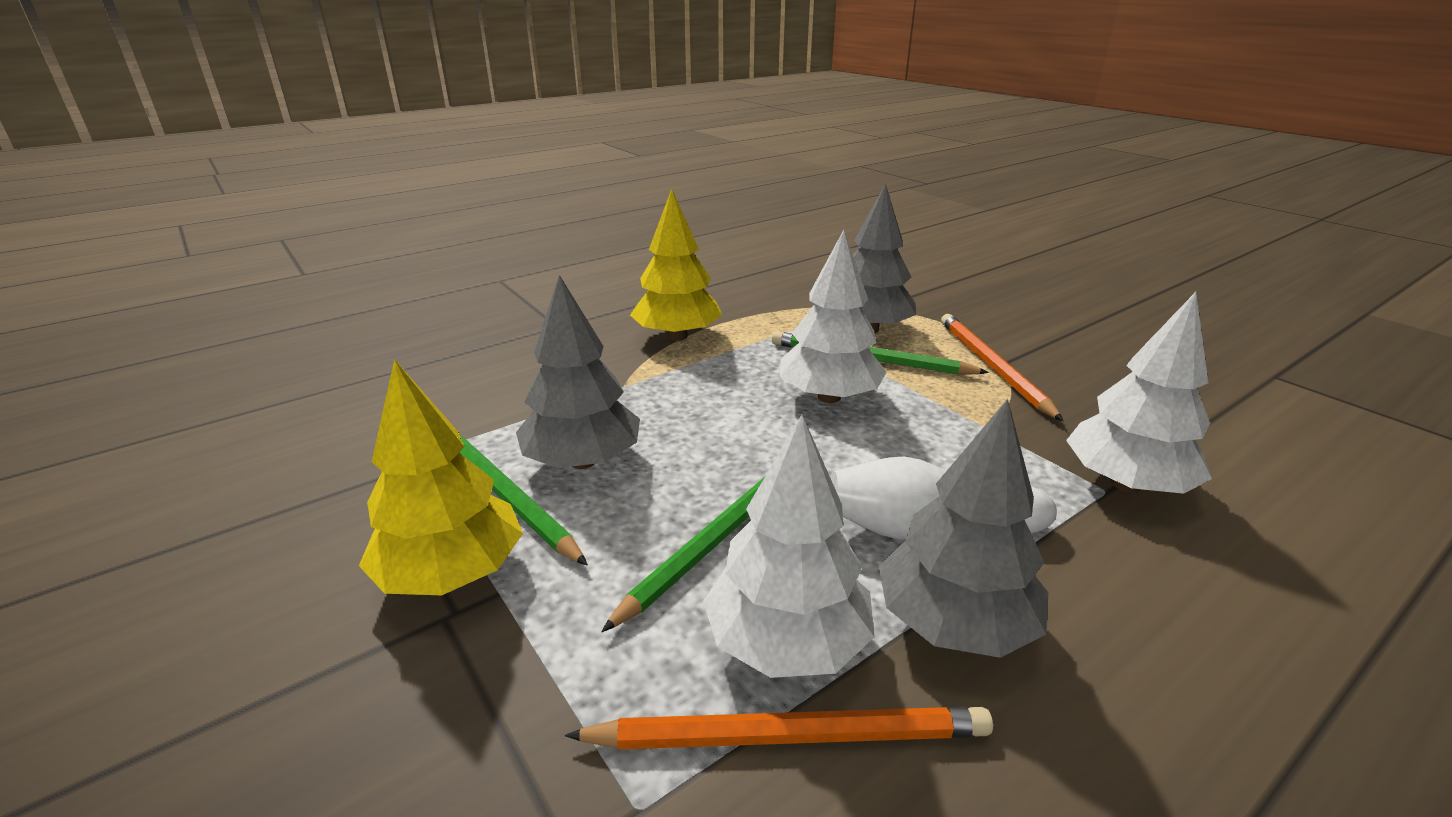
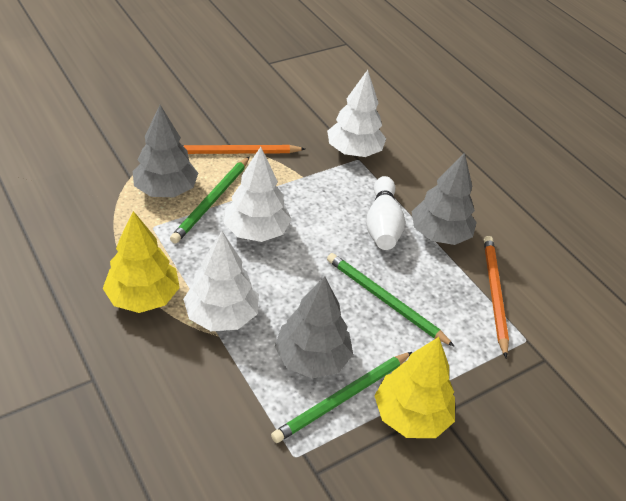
camera: 90 degrees left, 15 degrees up
(787, 642) = (451, 287): white tree -> white tree (222, 315)

